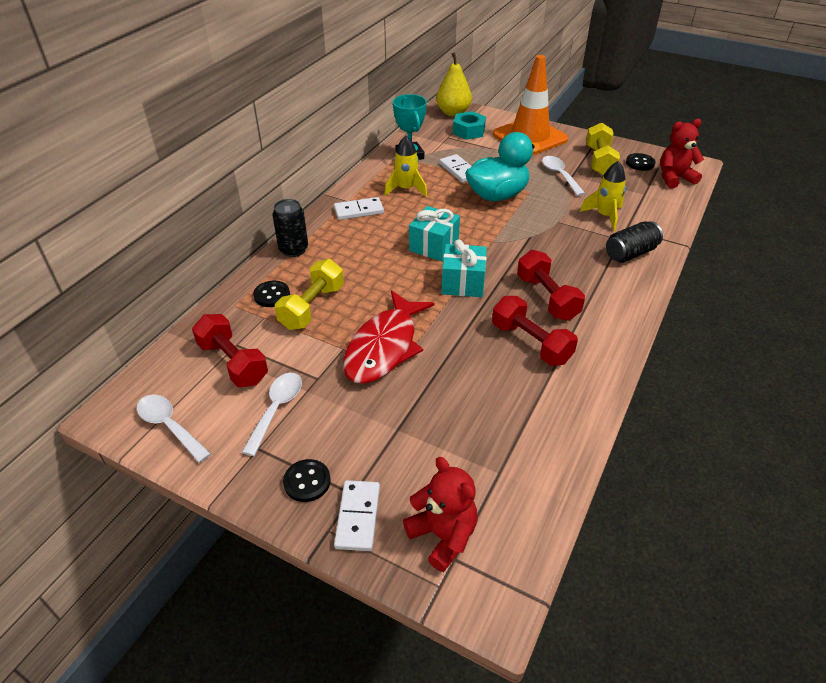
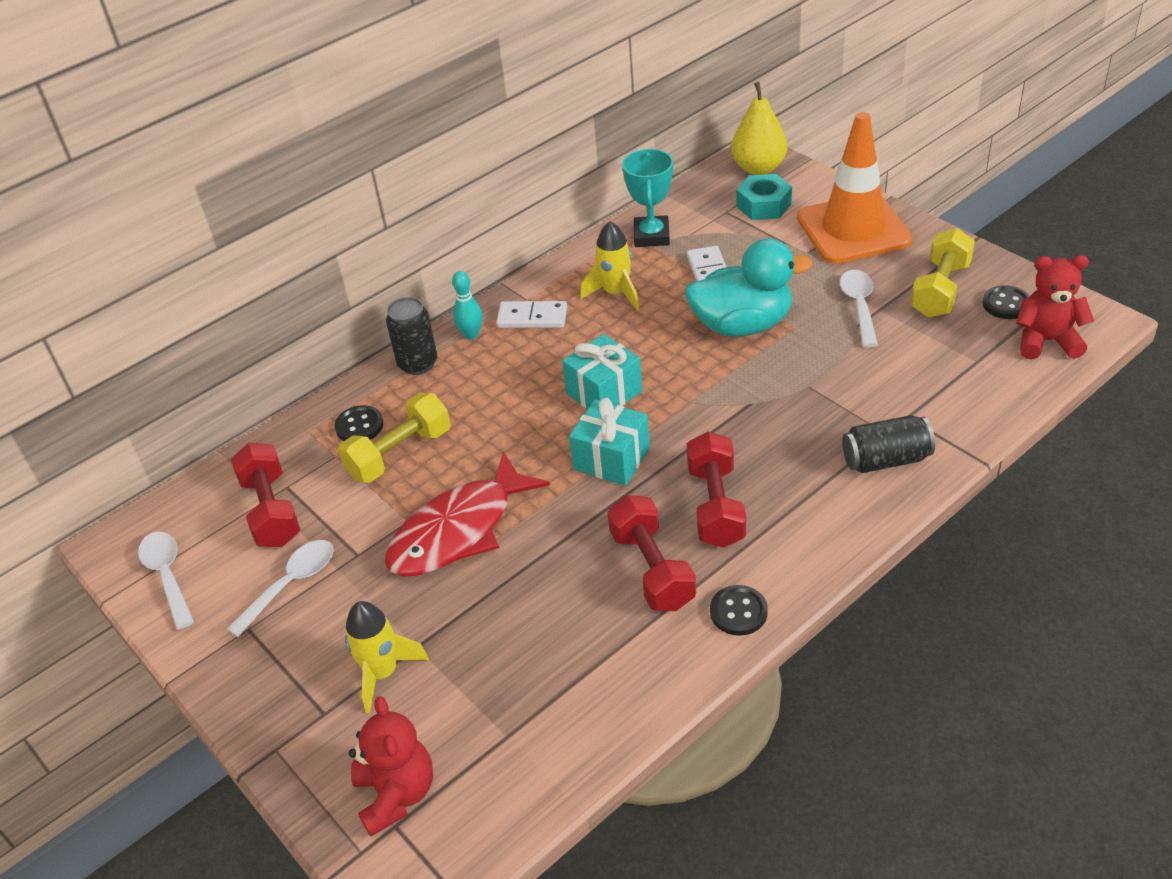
camera: 25 degrees right, 0 degrees up
(307, 481) = (281, 684): black button -> black button (738, 612)
(322, 227) = (471, 335): none -> turquoise bowling pin
(357, 517) = (314, 743): white domino -> none
(605, 216) = (886, 389): yellow rocket -> yellow rocket (383, 673)

